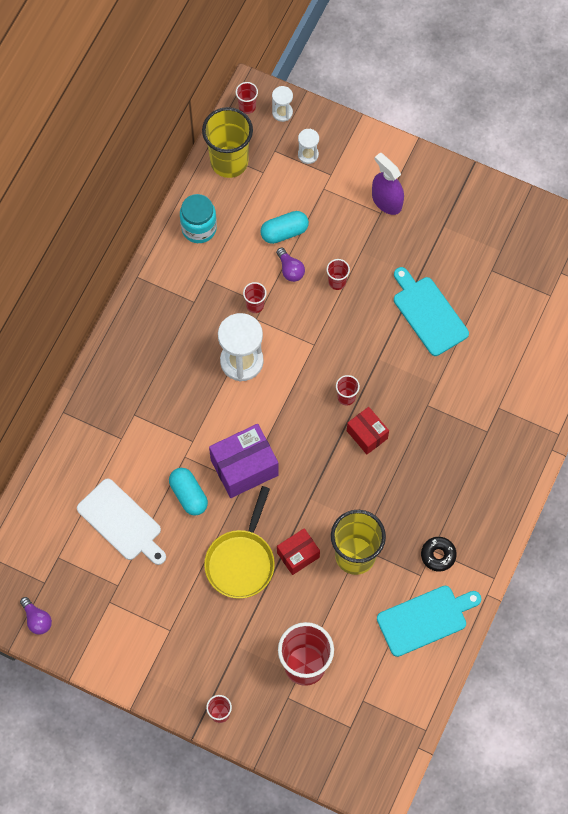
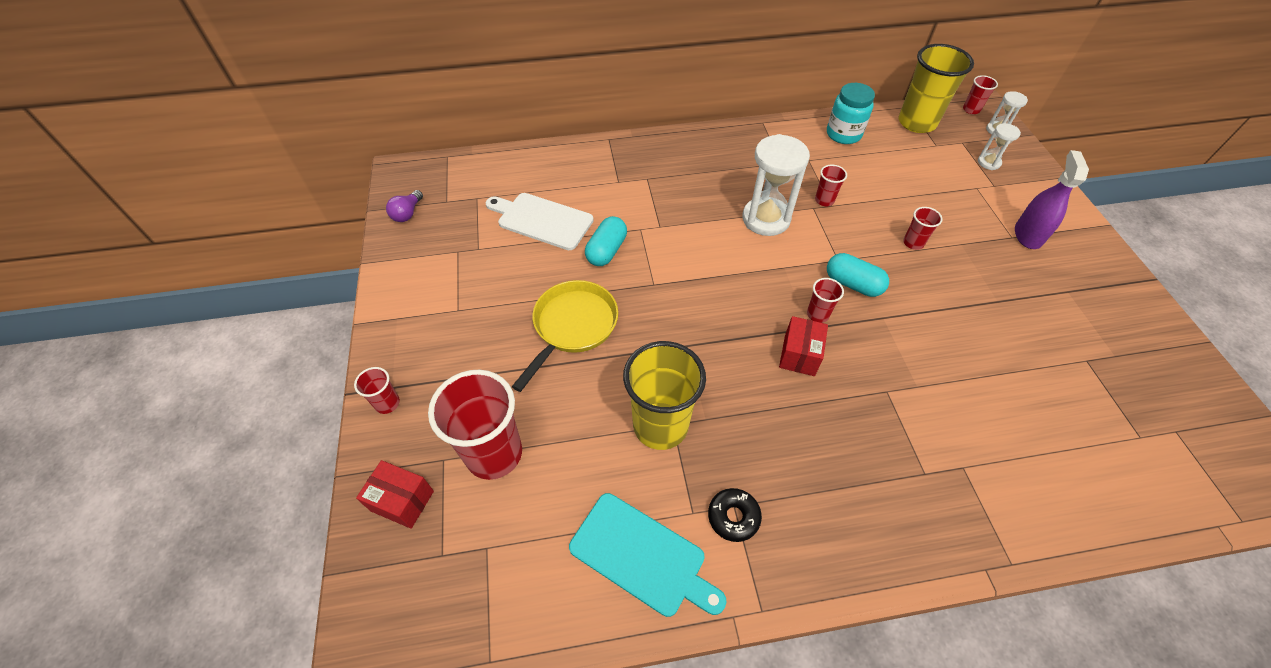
camera: 55 degrees right, 15 degrees down
(122, 522) = (542, 220): white cutting board -> white cutting board turned 105 degrees clockwise
(241, 561) = (572, 326): yellow pan -> yellow pan turned 135 degrees clockwise
(244, 467) = (670, 275): purple box -> none
(284, 232) = (908, 184): turquoise capsule -> turquoise capsule (852, 284)
(290, 269) = (882, 205): purple light bulb -> none
(298, 555) = (617, 371): red box -> red box (402, 501)
(428, 313) = (976, 332): turquoise cutting board -> none

